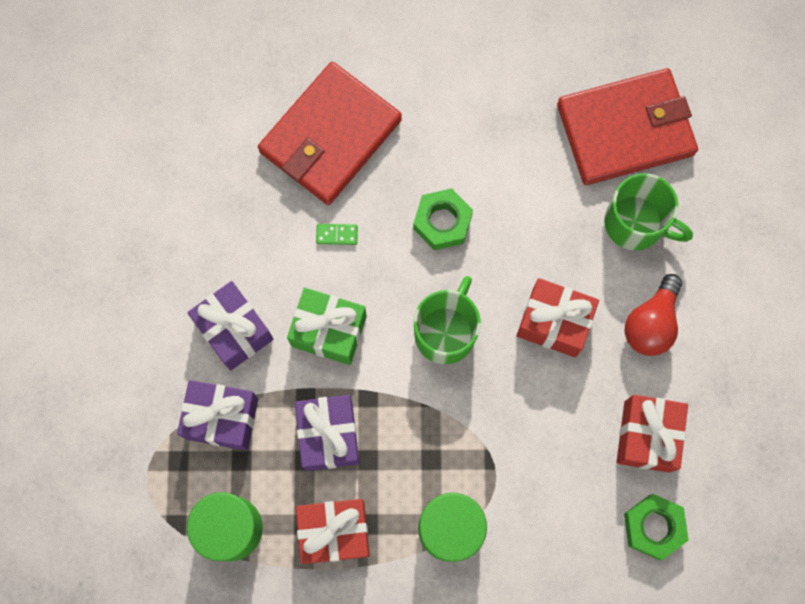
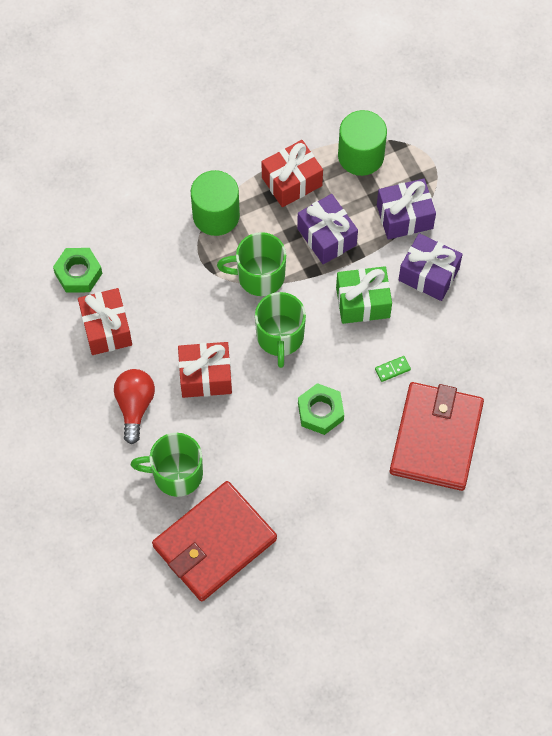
camera: 155 degrees right, 10 degrees down
(434, 421) = (259, 275): none -> green mug

